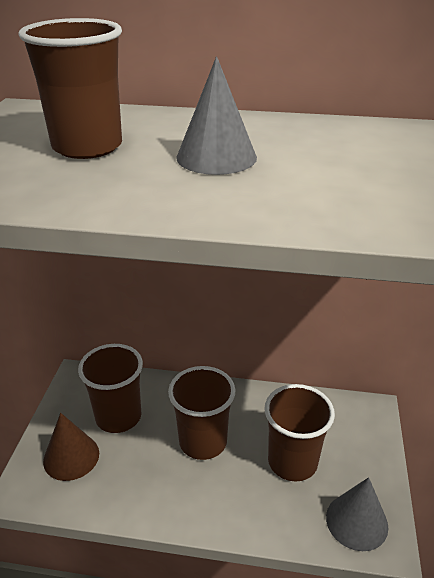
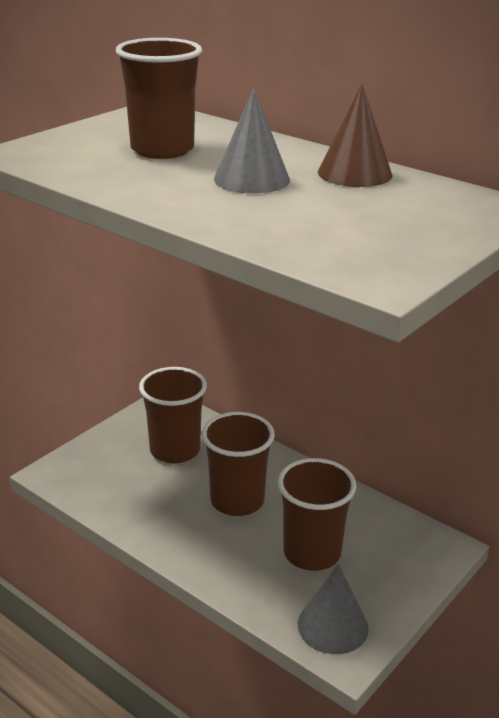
camera: 30 degrees right, 5 degrees down
(71, 457) = (110, 465): brown cone -> brown cone (354, 173)

